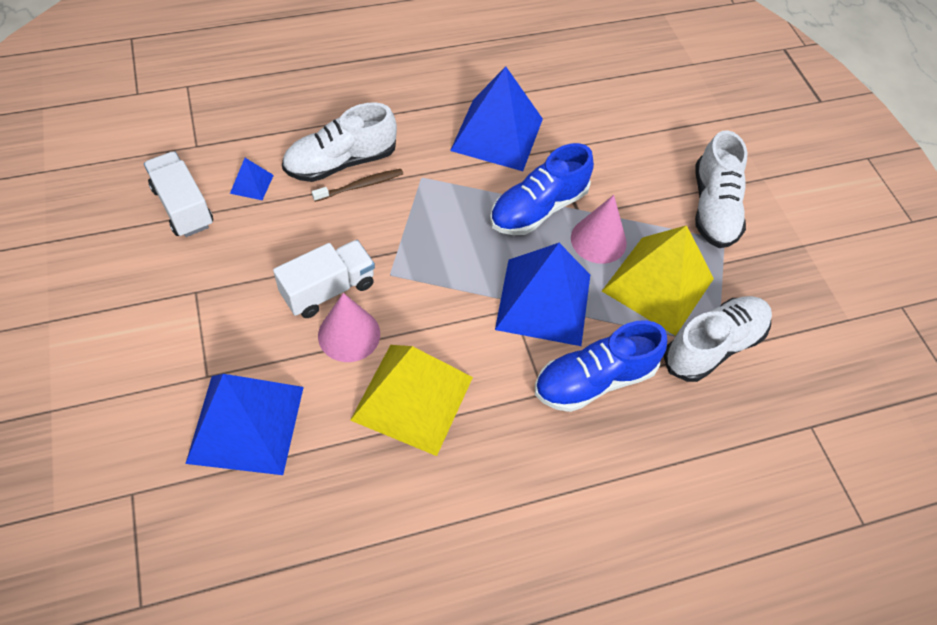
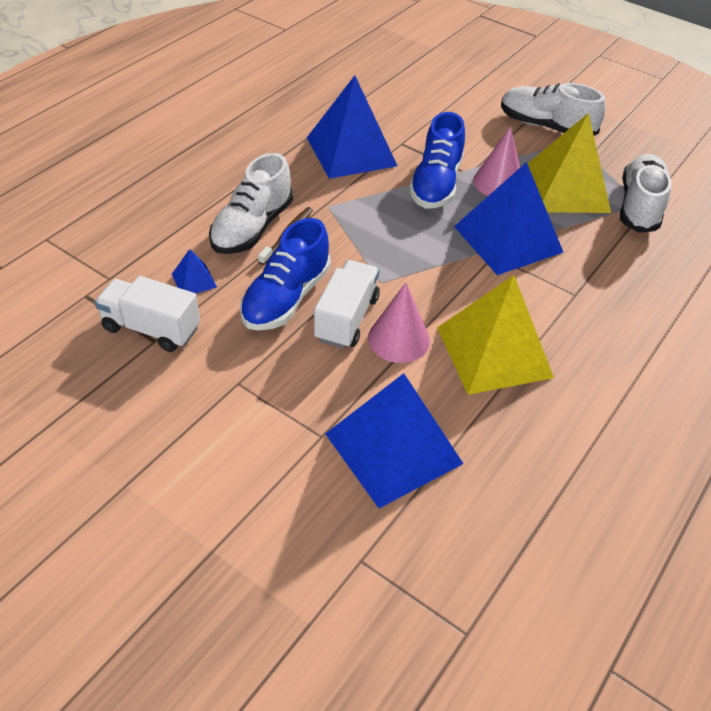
camera: 35 degrees left, 10 degrees down
(594, 380) = (595, 267): blue shoe -> blue shoe (286, 298)
(713, 208) = (546, 126): white shoe -> white shoe turned 150 degrees clockwise

